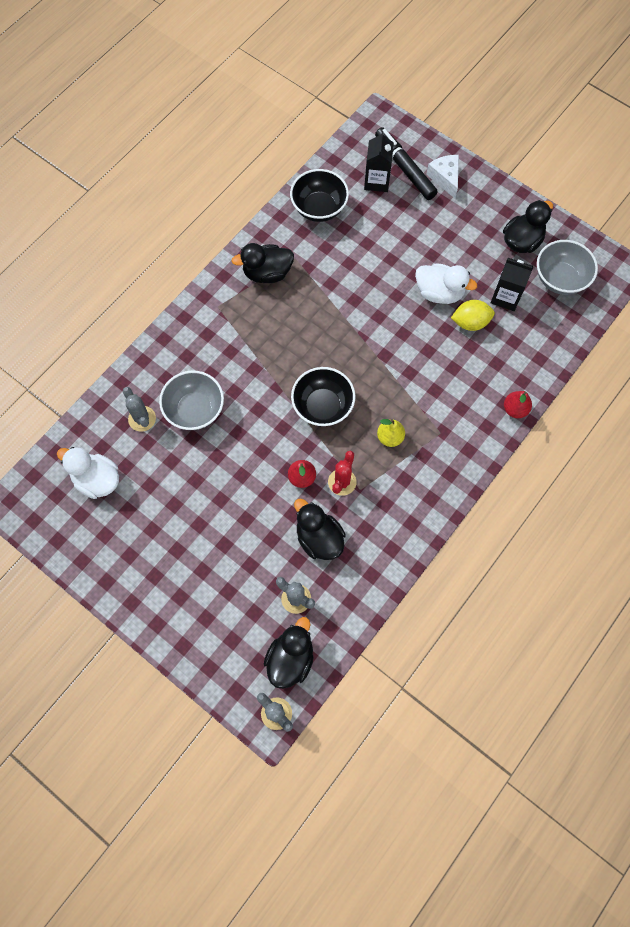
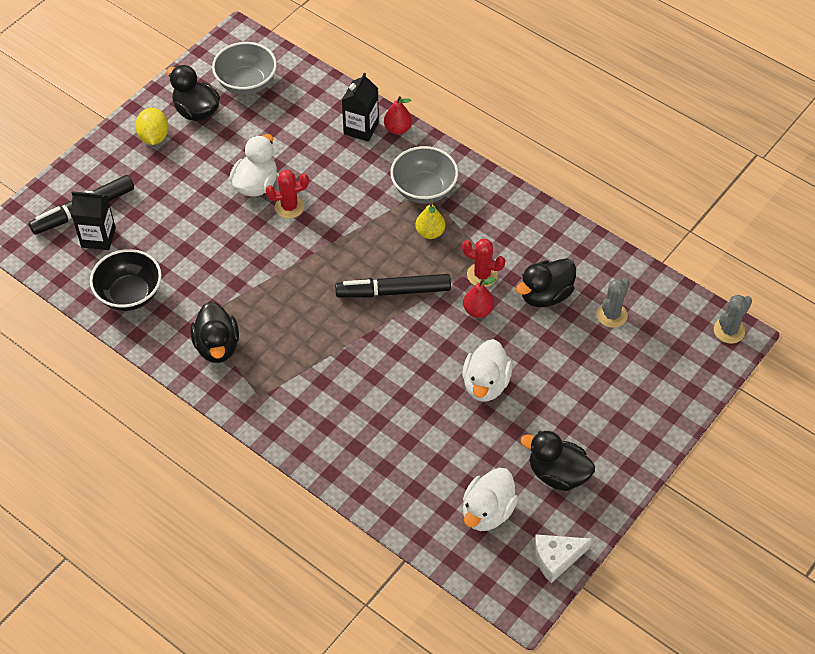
camera: 90 degrees left, 15 degrees down
(142, 419) = (408, 469): grey cactus -> none
(195, 410) = (397, 415): grey bowl -> grey bowl (424, 190)
(222, 482) = (485, 384): none -> white duck
(290, 658) = (673, 319): black duck -> black duck (557, 474)
(323, 406) = (393, 291): black bowl -> black marker
(415, 320) = (289, 207): none -> red cactus
(445, 178) = (103, 173): white cheese -> white cheese (556, 559)
(470, 322) = (295, 160): yellow lemon -> yellow lemon (154, 137)
(506, 297) = (265, 128): black carton -> black carton (361, 128)

